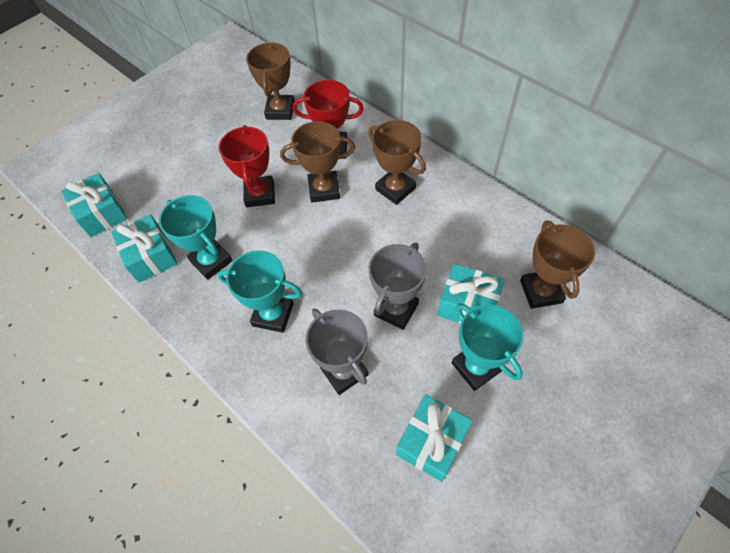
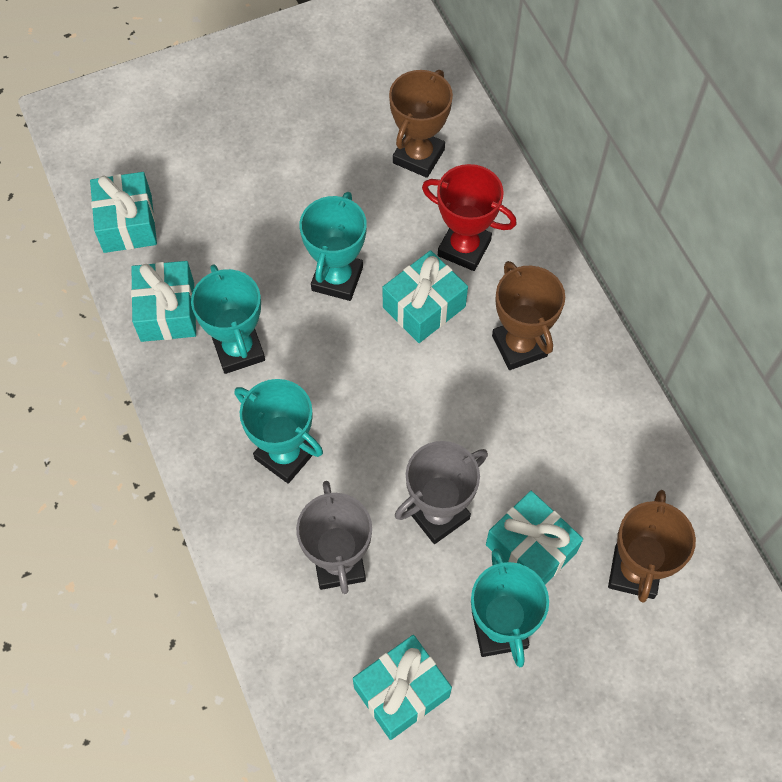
camera: 20 degrees right, 5 degrees up
(260, 194) = (337, 279): red trophy -> turquoise trophy
(324, 189) = (424, 307): brown trophy -> turquoise gift

